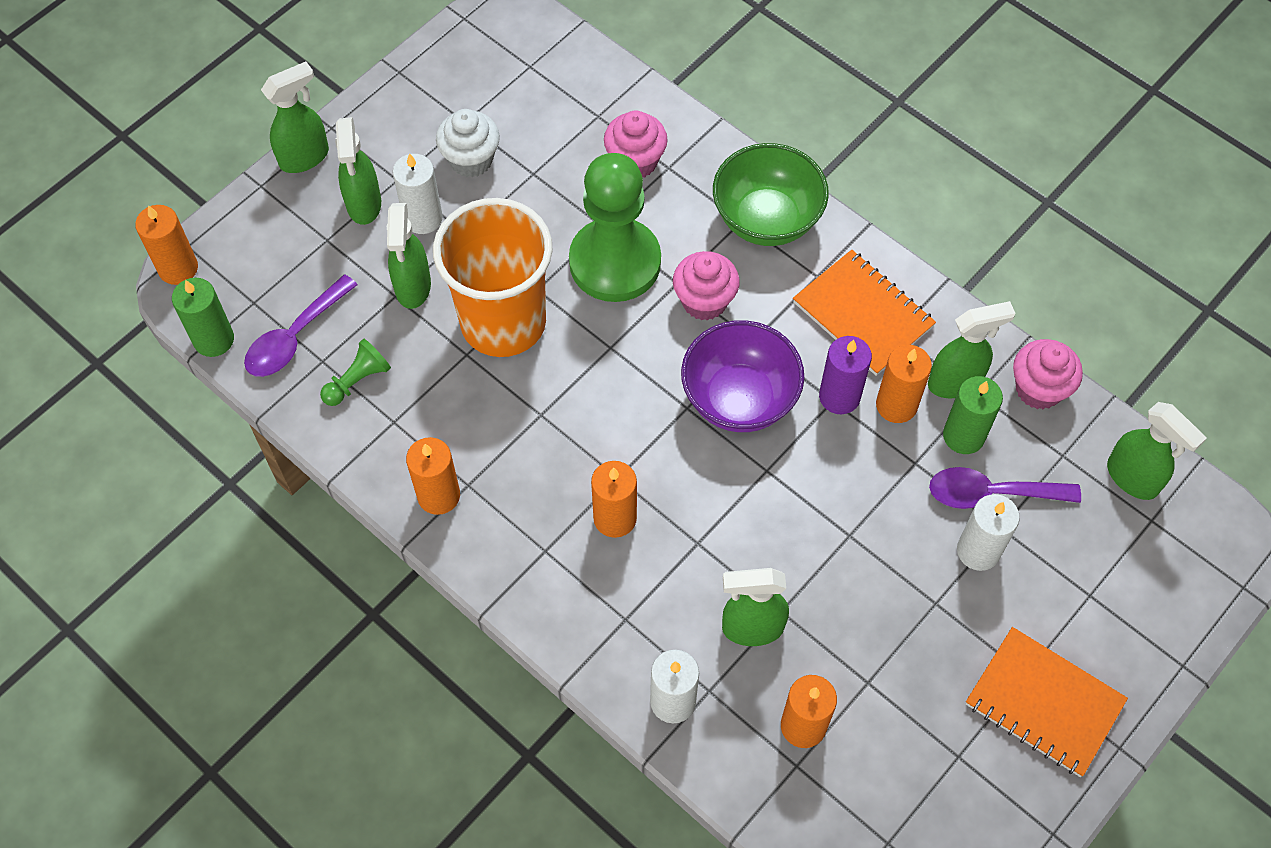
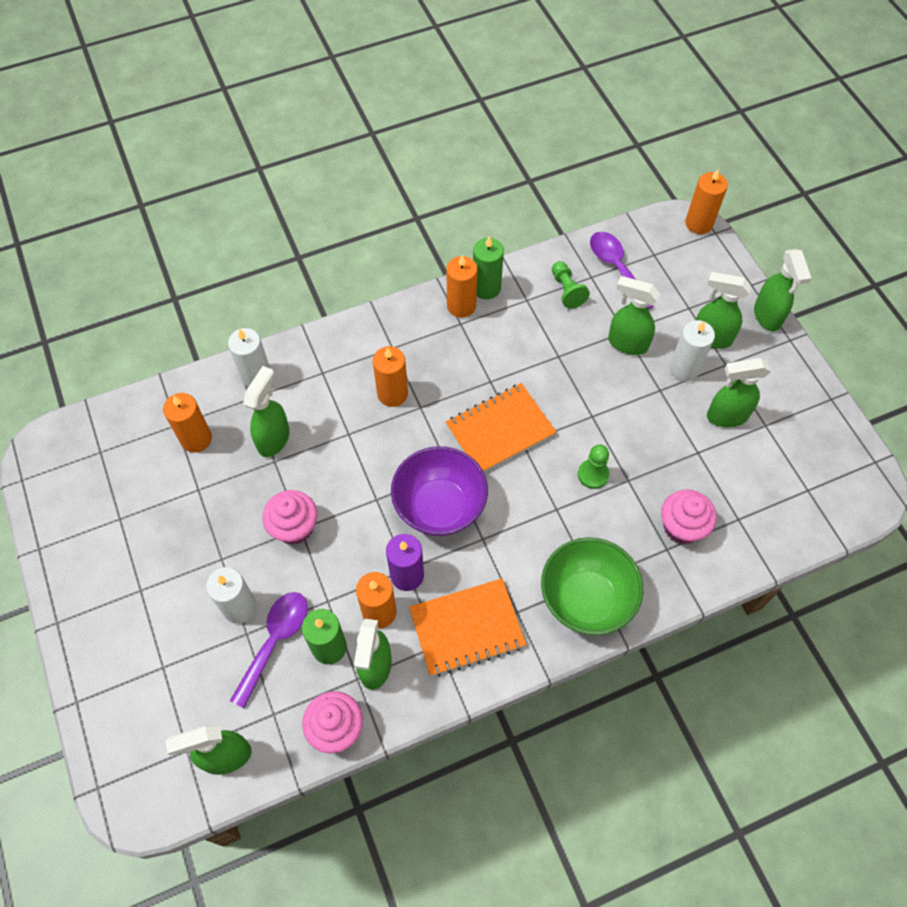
camera: 115 degrees right, 0 degrees up
(214, 339) = (634, 227): green candle -> green candle (486, 288)
(471, 160) = (726, 416): white cupcake -> green spray bottle
(503, 322) = (573, 386): orange cup -> none
(615, 262) = (593, 474): green pawn -> green pawn, size x0.42
(704, 301) = (531, 520): pink cupcake -> pink cupcake (294, 528)
(1044, 703) = (115, 590): orange notebook -> orange notebook (500, 430)

